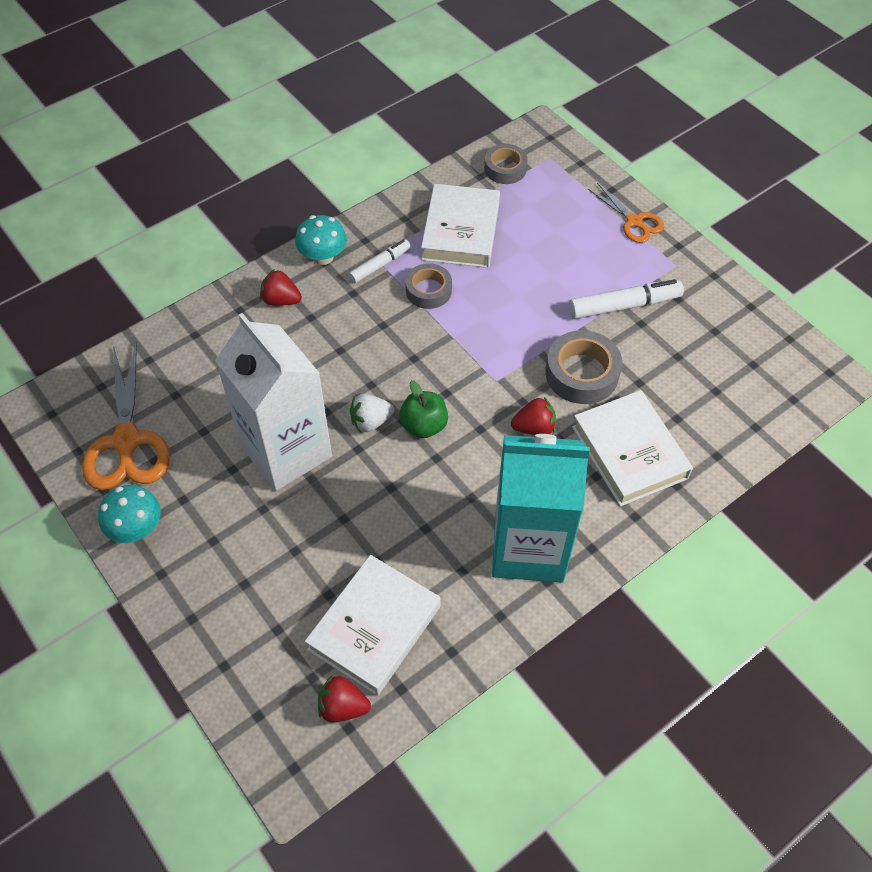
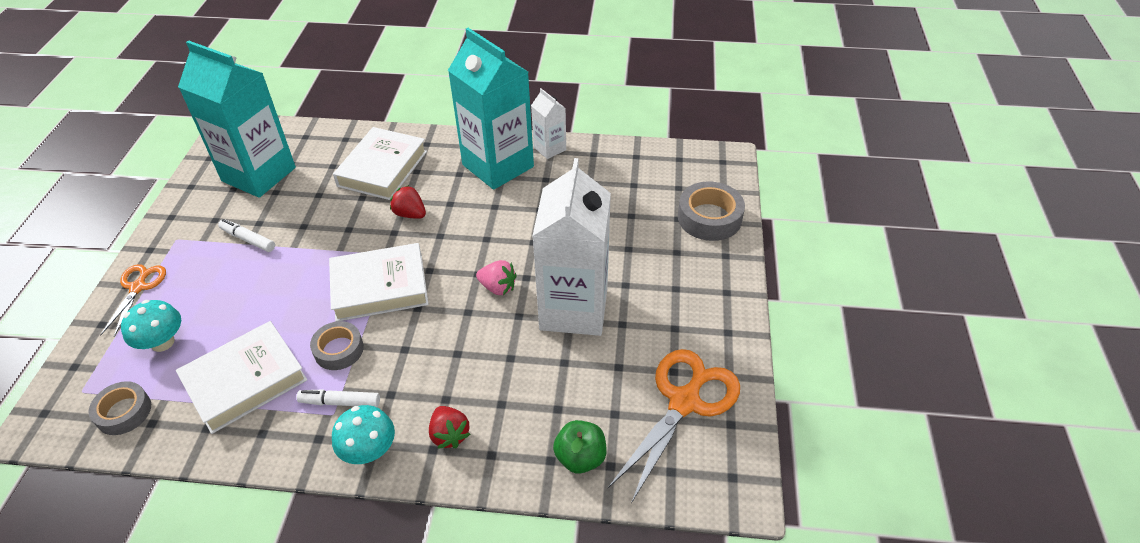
camera: 135 degrees left, 10 degrees down
(136, 528) = (723, 331): turquoise mushroom -> turquoise mushroom (162, 342)
(343, 707) = (674, 167): red strawberry -> none
(371, 421) = (498, 287): white strawberry -> pink strawberry
(374, 628) = (622, 186): white book -> white book (380, 287)
(424, 425) = (469, 261): green apple -> green apple (580, 457)
(505, 618) = (550, 148): none -> white carton
(581, 373) = (338, 221): grey tape -> grey tape (709, 218)
(624, 305) = (248, 239): white marker -> white marker, size x0.64
(720, 359) = (259, 174): none -> turquoise carton

